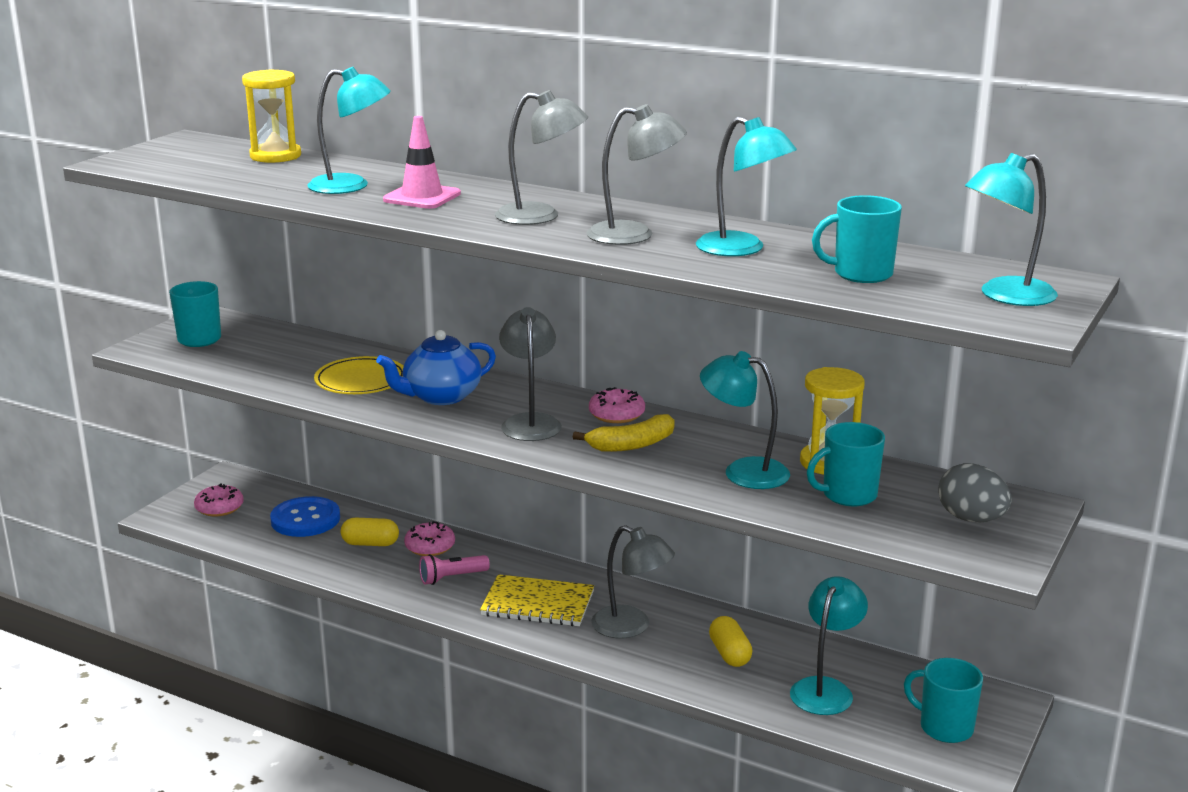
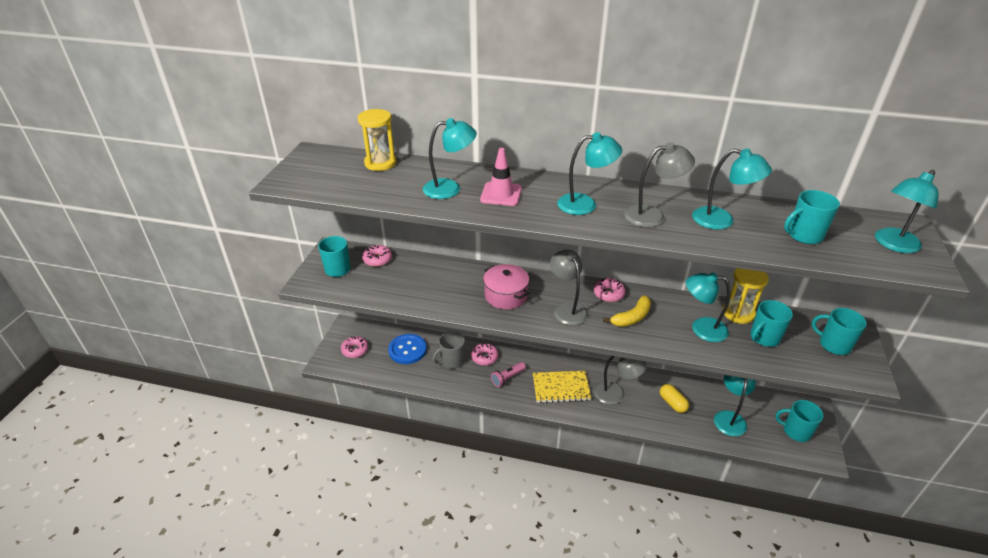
camera: 15 degrees left, 15 degrees up
(269, 335) = (377, 259): none -> pink donut
(361, 381) = (453, 290): yellow plate -> none
(370, 543) = (452, 361): yellow capsule -> grey mug
(441, 396) = (506, 295): blue teapot -> pink pot
(541, 216) = (585, 204): grey lamp -> turquoise lamp
(971, 519) = (833, 345): grey egg -> turquoise mug

